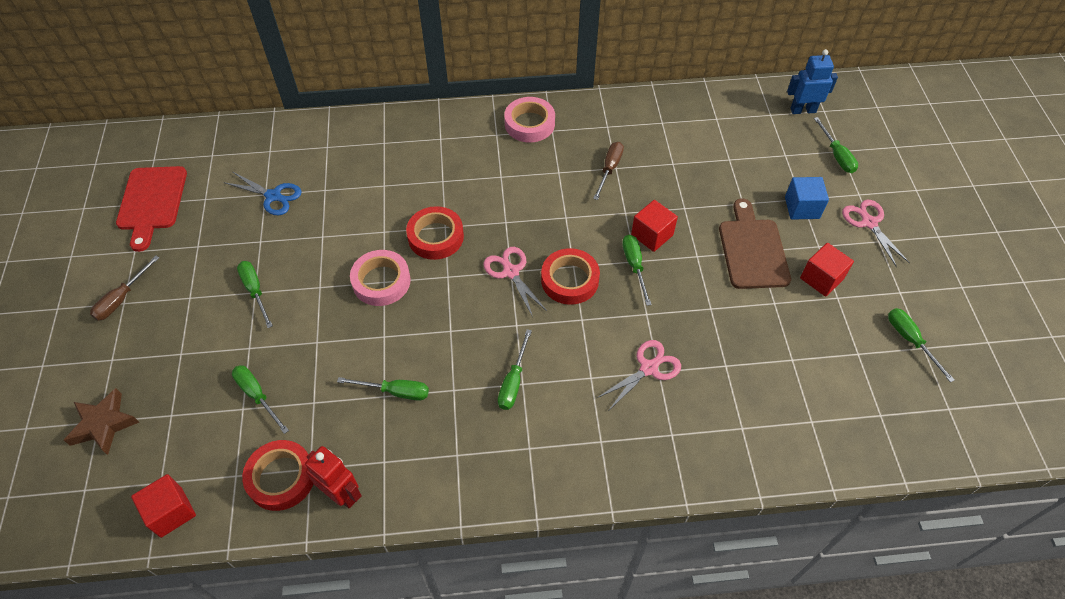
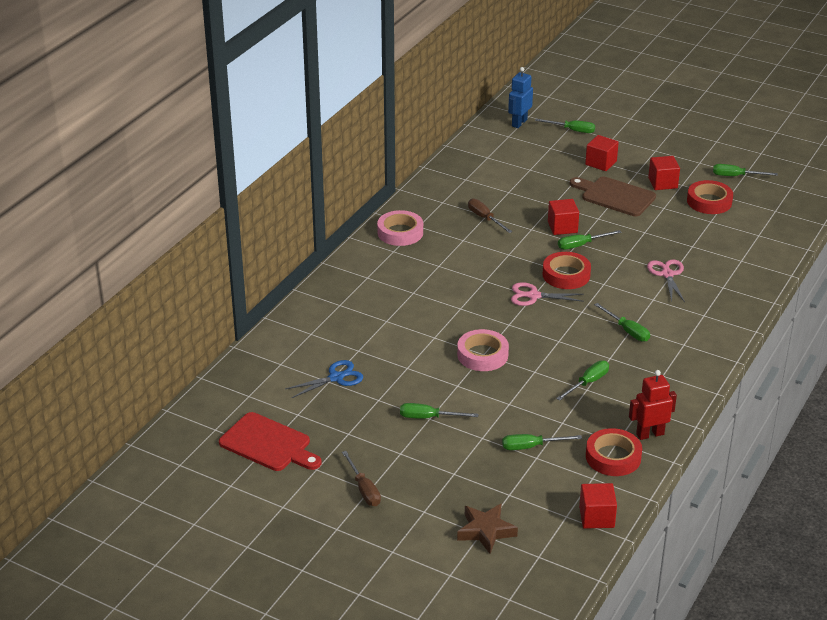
camera: 55 degrees left, 20 degrees down
(436, 237) = (466, 315): red tape -> red tape (709, 201)
(634, 266) = (581, 245): green screwdriver -> green screwdriver turned 45 degrees counterclockwise
(802, 208) = (601, 163): blue cube -> red cube
(869, 223) = (638, 146): pink scissors -> none

